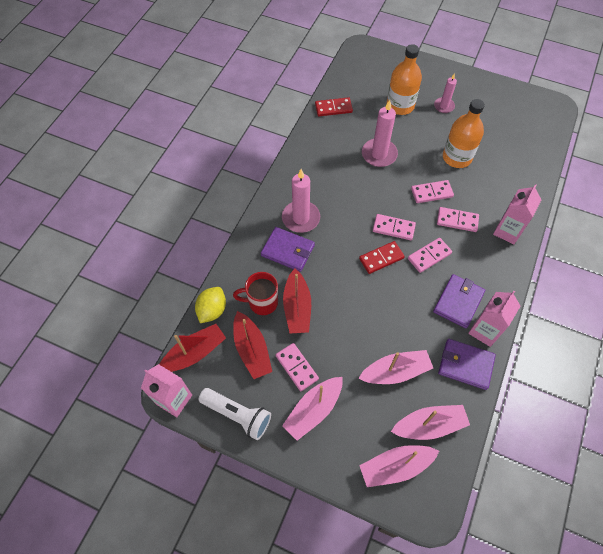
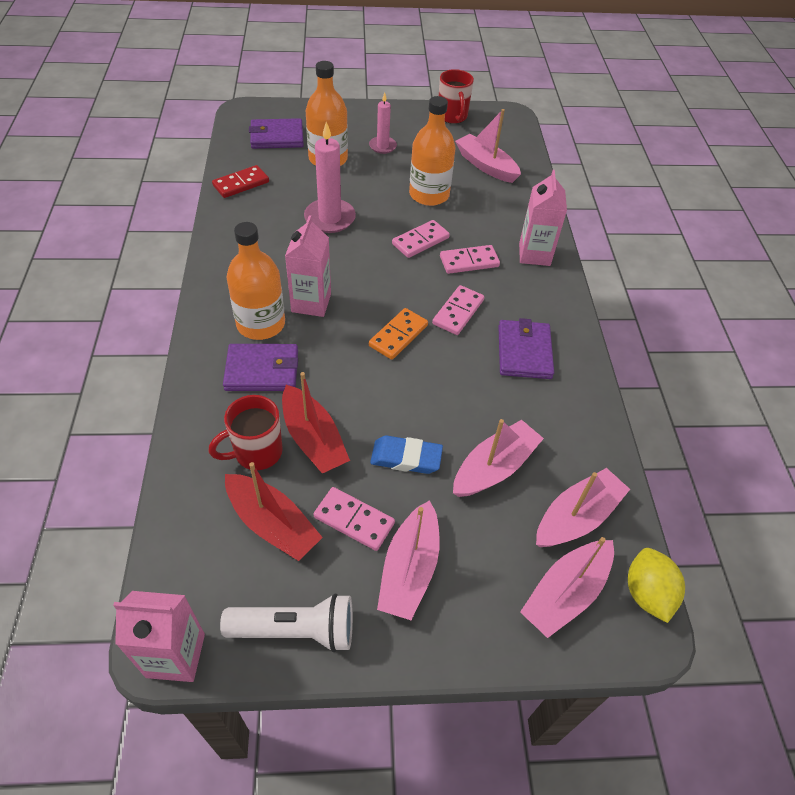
camera: 30 degrees left, 10 degrees down
(194, 353) = (179, 568): red boat -> none
(212, 310) = (181, 493): yellow lemon -> yellow lemon (647, 593)
(301, 218) = (261, 324): pink candle -> orange bottle
(345, 342) = (406, 458): none -> blue eraser
(381, 258) = (398, 336): red domino -> orange domino
(393, 228) = (394, 295): pink domino -> none
(465, 365) = (576, 422): purple wallet -> purple wallet (277, 137)
(484, 330) = (575, 373): pink carton -> pink carton (311, 303)
(509, 95) = (452, 117): none -> red mug
(512, 146) = (486, 166): none -> pink boat

